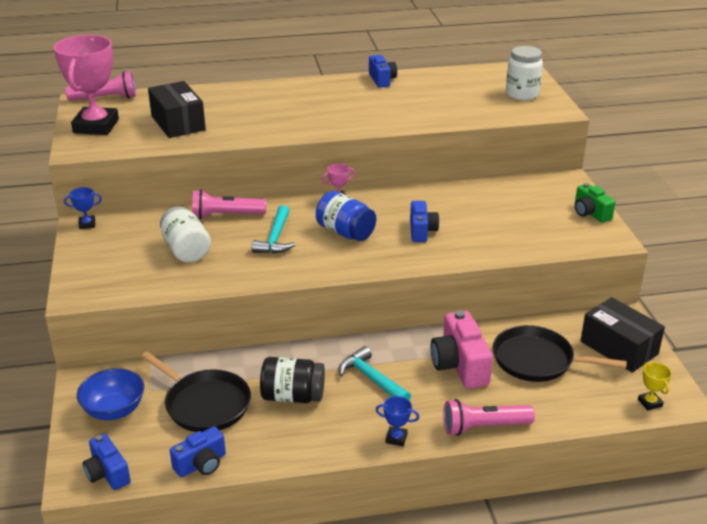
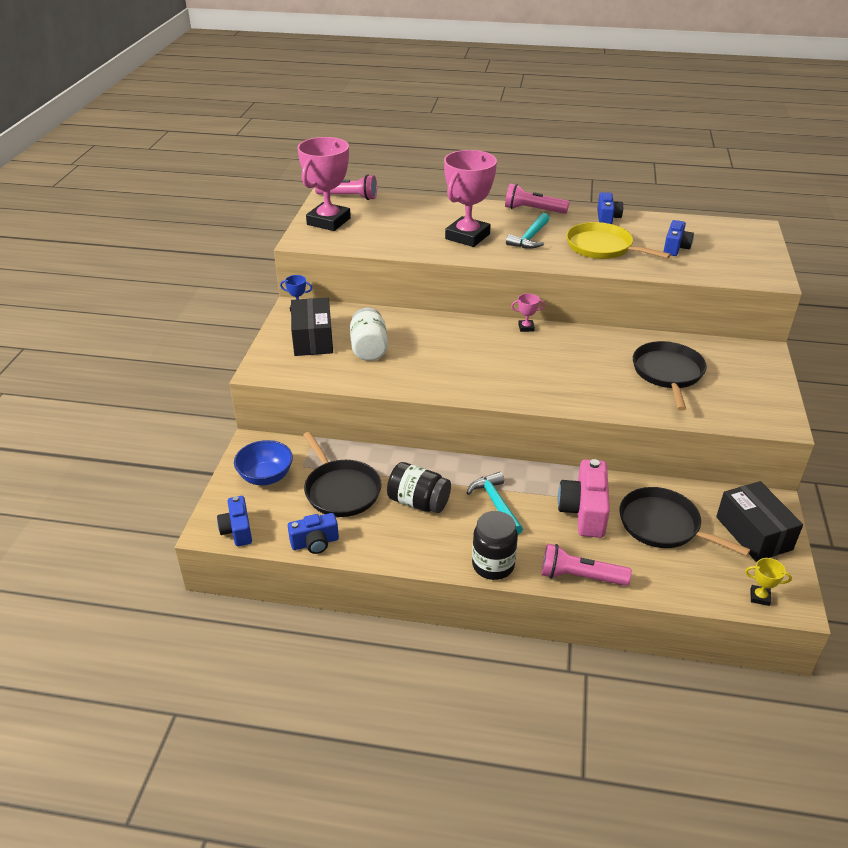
camera: 20 degrees right, 5 degrees up
(178, 123) = (399, 230): black box -> black box (313, 339)
(226, 216) = (417, 323): pink flashlight -> pink flashlight (533, 210)
(253, 118) = (467, 236): none -> pink trophy
(275, 238) = (451, 353): turquoise hammer -> turquoise hammer (530, 238)
(345, 232) = (517, 360): blue jar -> none
(391, 107) = (602, 247): none -> yellow pan
(396, 438) = (493, 565): blue trophy -> black jar
(421, 231) = (590, 374): blue camera -> blue camera (675, 248)
(492, 216) = (668, 373): none -> black pan
(522, 94) = (742, 255): white jar -> none
(590, 213) = (771, 391): green camera -> none
(650, 403) = (759, 597): yellow trophy -> yellow trophy turned 75 degrees counterclockwise

